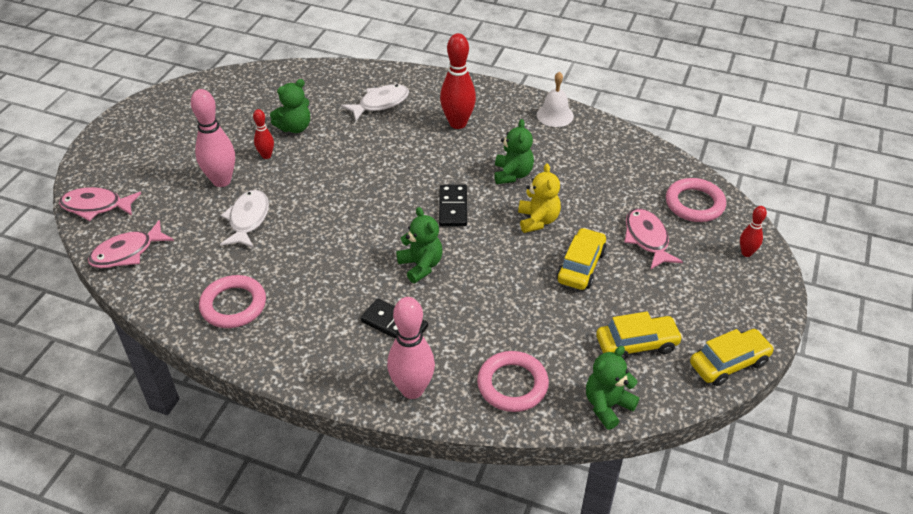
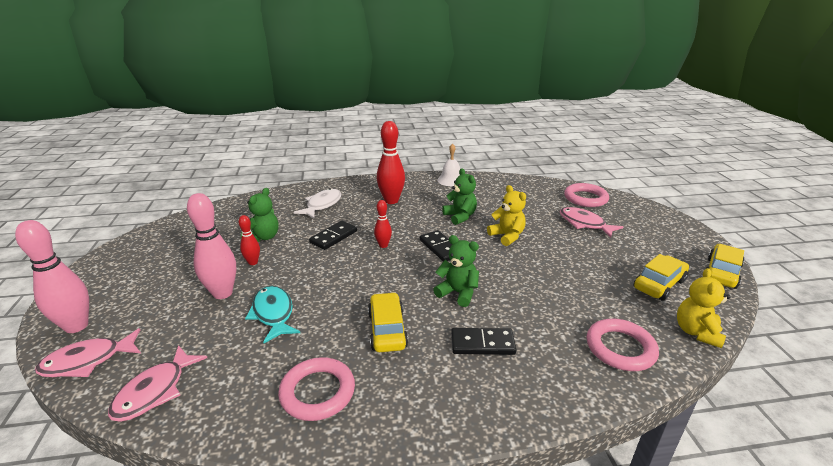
camera: 30 degrees left, 15 degrees down
(248, 219) = (273, 314): white fish -> turquoise fish
(359, 152) = (333, 237): none -> black domino
(412, 389) = (553, 390): pink bowling pin -> pink bowling pin (76, 326)
(581, 266) = (566, 252): yellow car -> yellow car (387, 330)
(607, 405) = (696, 332): green teddy bear -> yellow teddy bear
(746, 253) = (645, 212): red bowling pin -> red bowling pin (383, 245)

